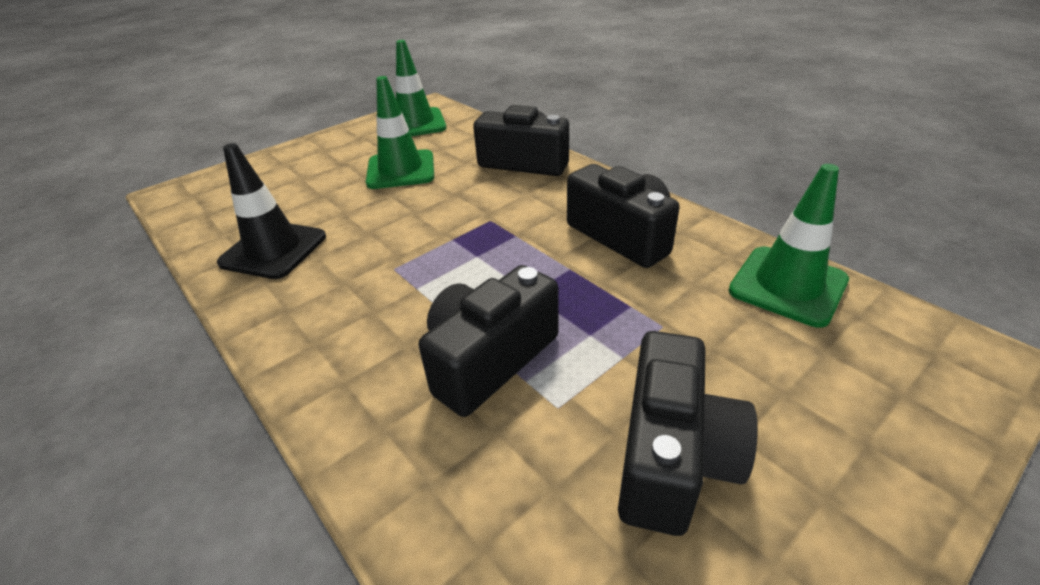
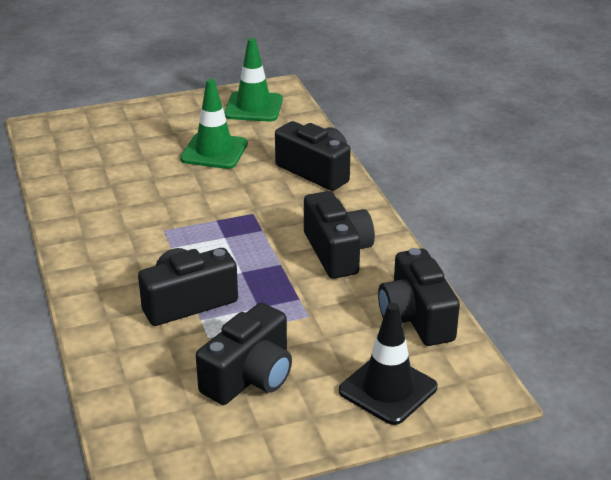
camera: 20 degrees right, 5 degrees down
(274, 250) = (92, 194): black traffic cone -> black traffic cone (388, 389)
(787, 286) = (416, 317): green traffic cone -> black camera

